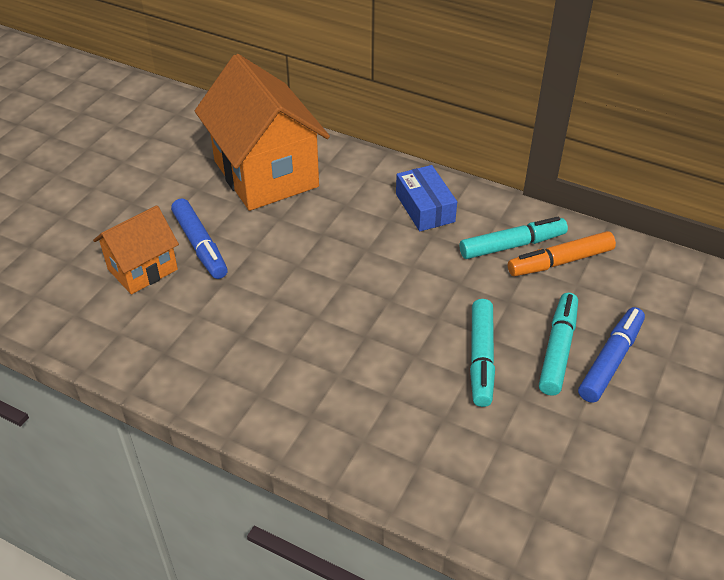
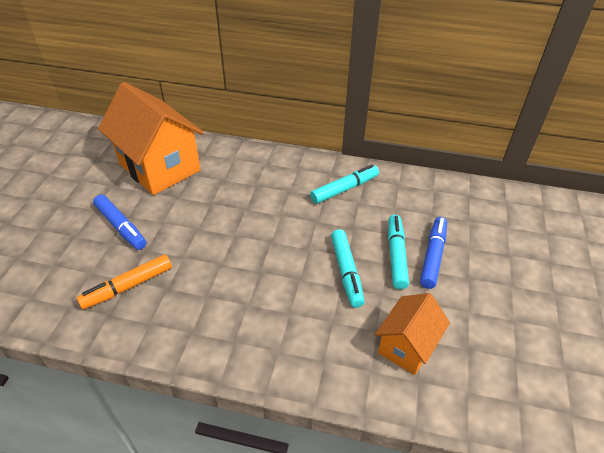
camera: 15 degrees left, 0 degrees up
(142, 269) = (79, 253): orange house -> orange house (407, 346)
(425, 208) = (278, 173): blue box -> none
(560, 262) = (379, 194): orange marker -> orange marker (128, 286)

